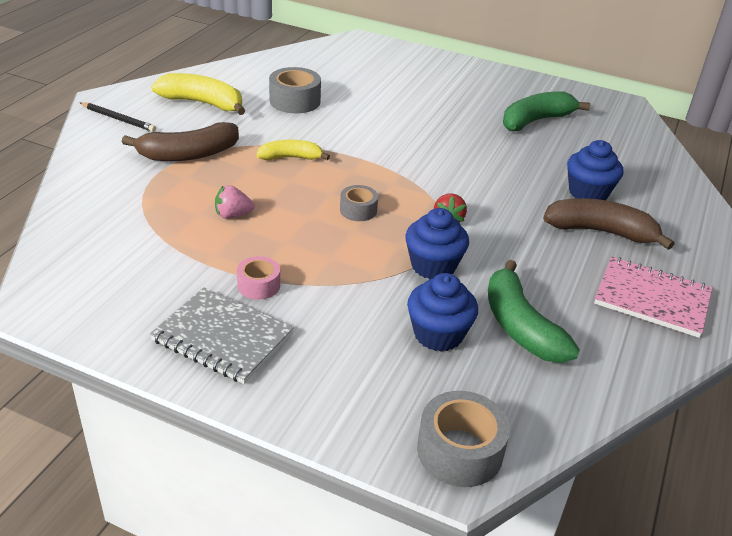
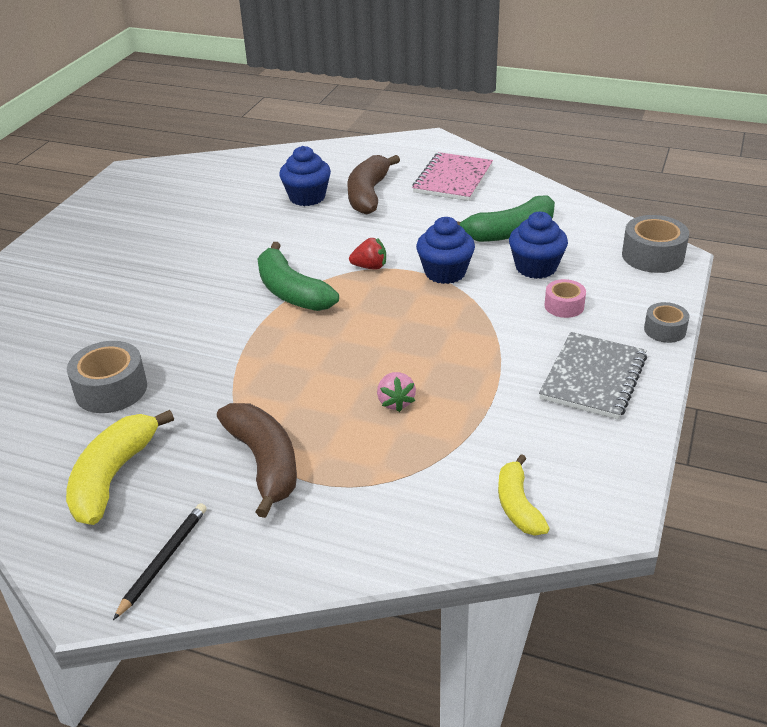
camera: 90 degrees left, 0 degrees up
(259, 285) = (511, 367): pink tape -> pink tape (564, 306)
(291, 158) = (263, 375): yellow banana -> yellow banana (518, 505)
(358, 210) = (365, 319): grey tape -> grey tape (665, 330)
(536, 121) = (168, 219): green banana -> green banana (291, 292)

